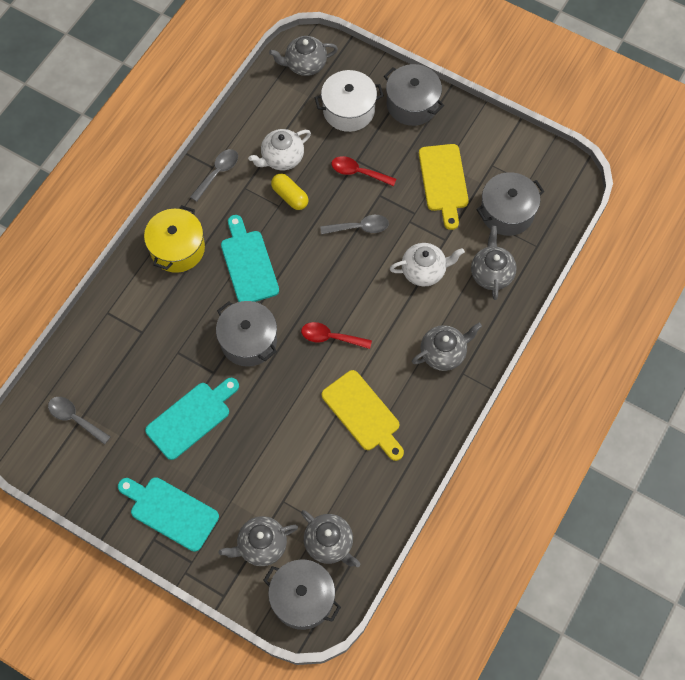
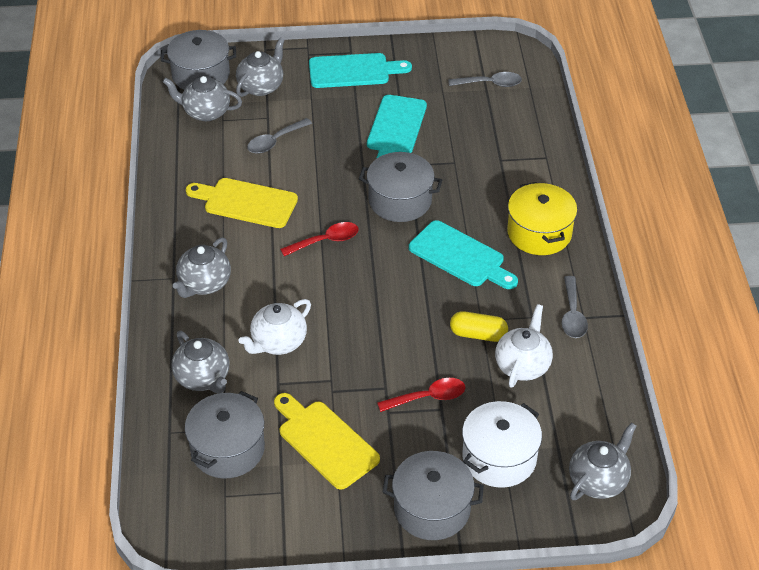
camera: 145 degrees right, 20 degrees down
(359, 227) = (379, 345): grey spoon -> grey spoon (275, 141)

